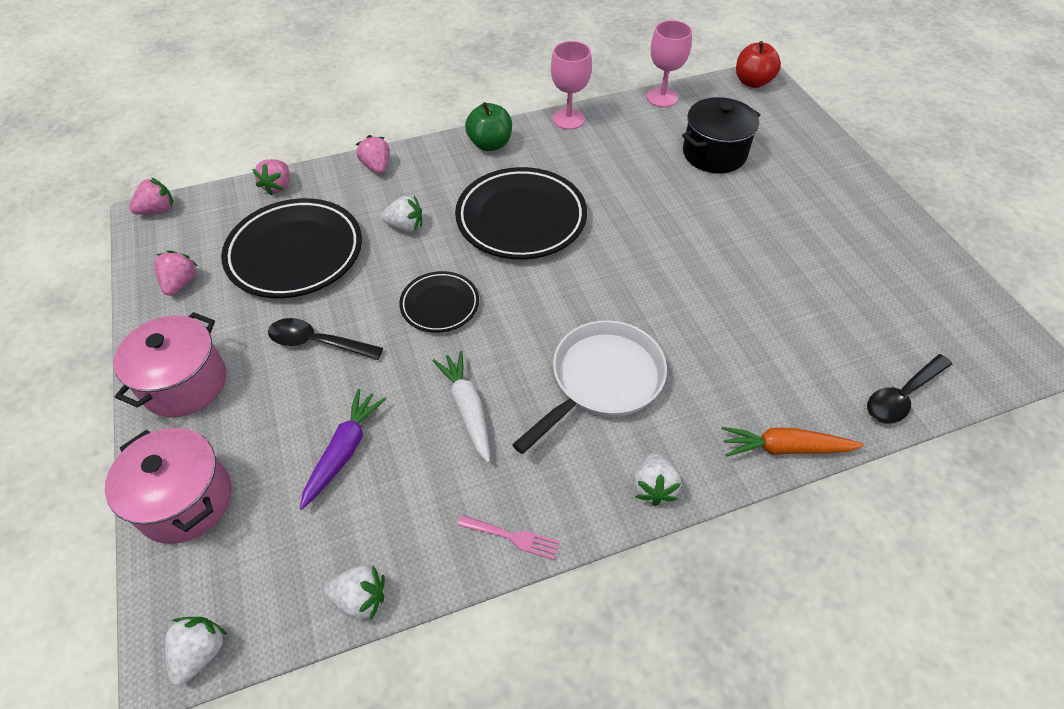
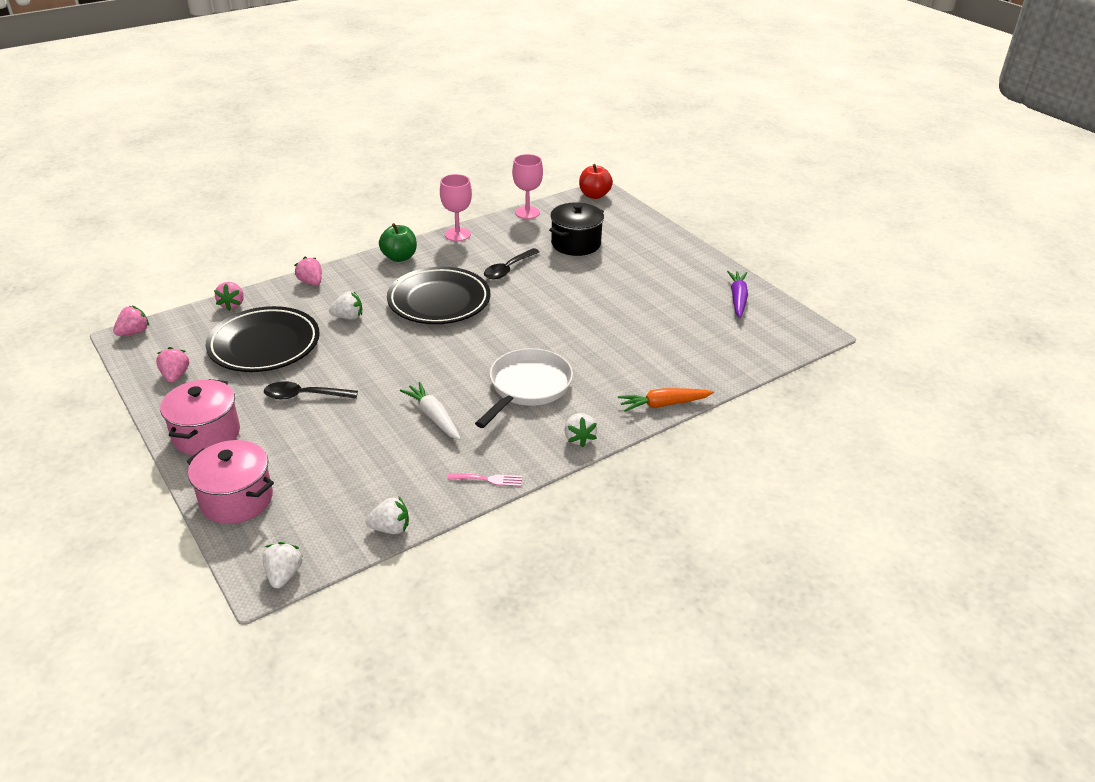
camera: 15 degrees left, 15 degrees down
(344, 451) = (348, 454): purple carrot -> purple carrot (737, 299)
(440, 305) = (392, 361): black plate -> none
(902, 396) = (736, 366): black spoon -> black spoon (508, 269)

